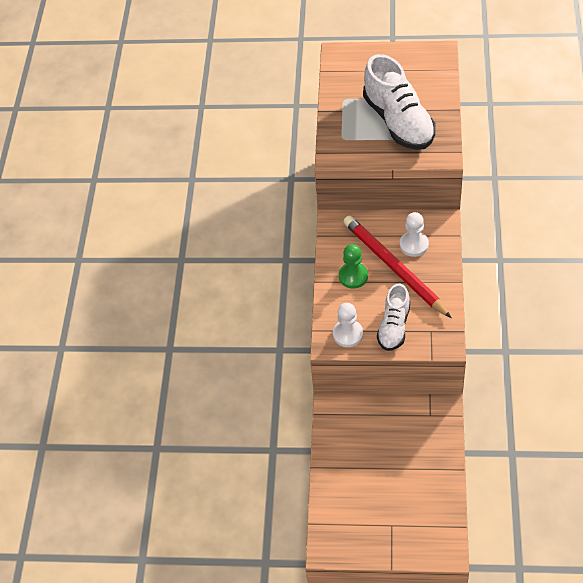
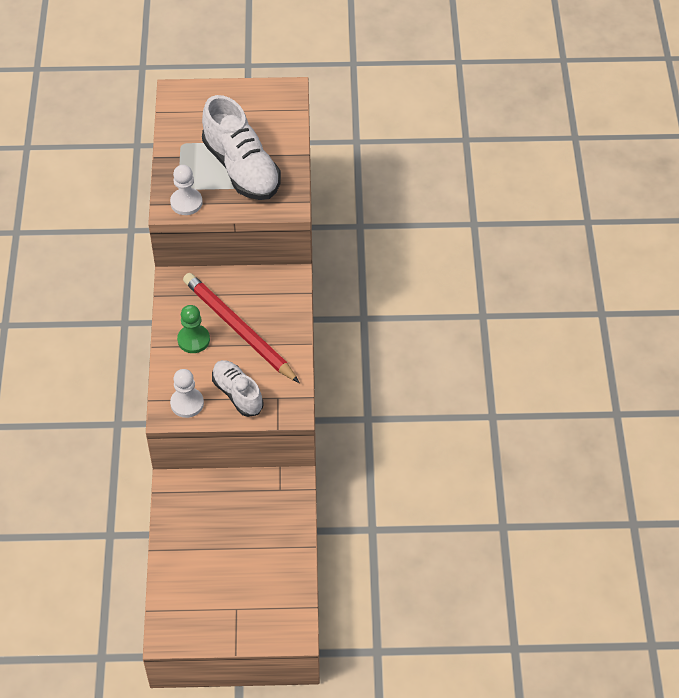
camera: 10 degrees left, 0 degrees up
(394, 326) = (237, 394): white shoe -> white shoe turned 135 degrees clockwise
(414, 245) = (260, 304): white pawn -> white pawn (186, 203)

